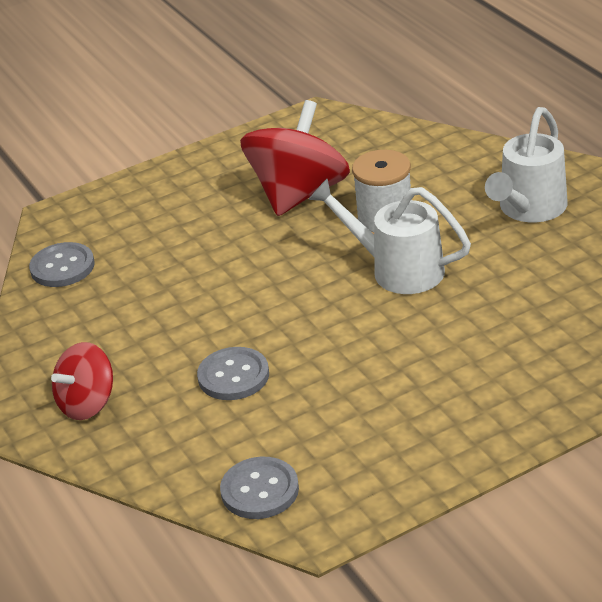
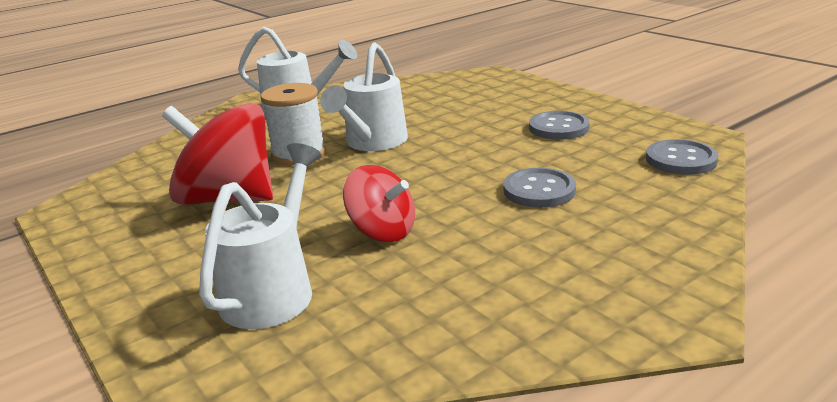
camera: 100 degrees left, 10 degrees down
(62, 267) = (337, 346): grey button -> grey button (558, 128)
(88, 403) = (620, 264): red spinning top -> red spinning top (382, 231)
(140, 235) = (273, 290): none -> white watering can

